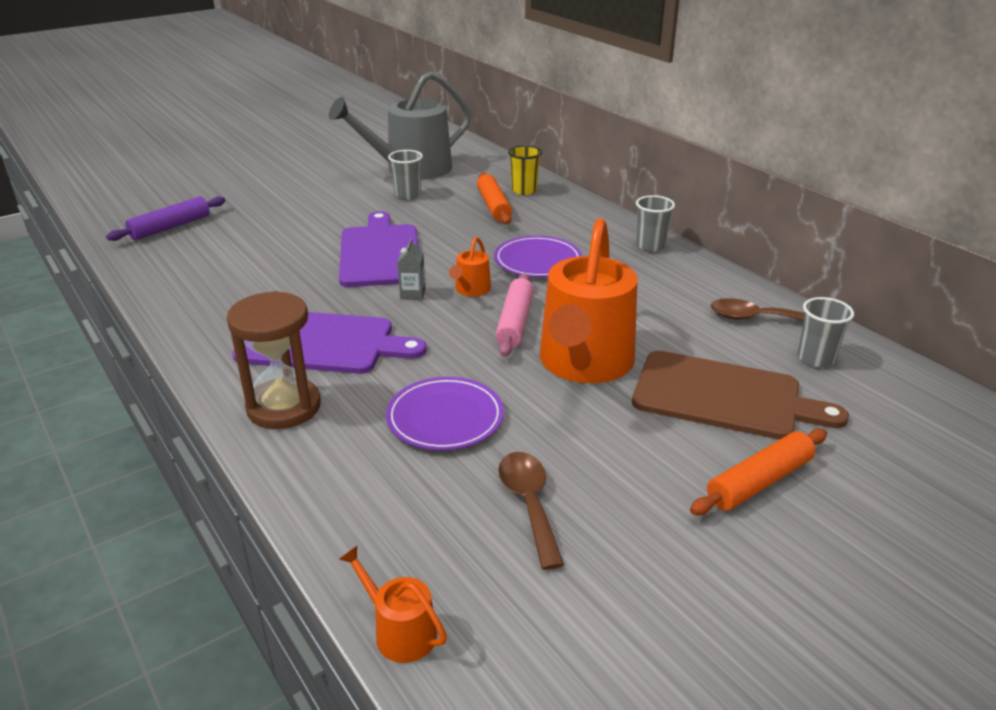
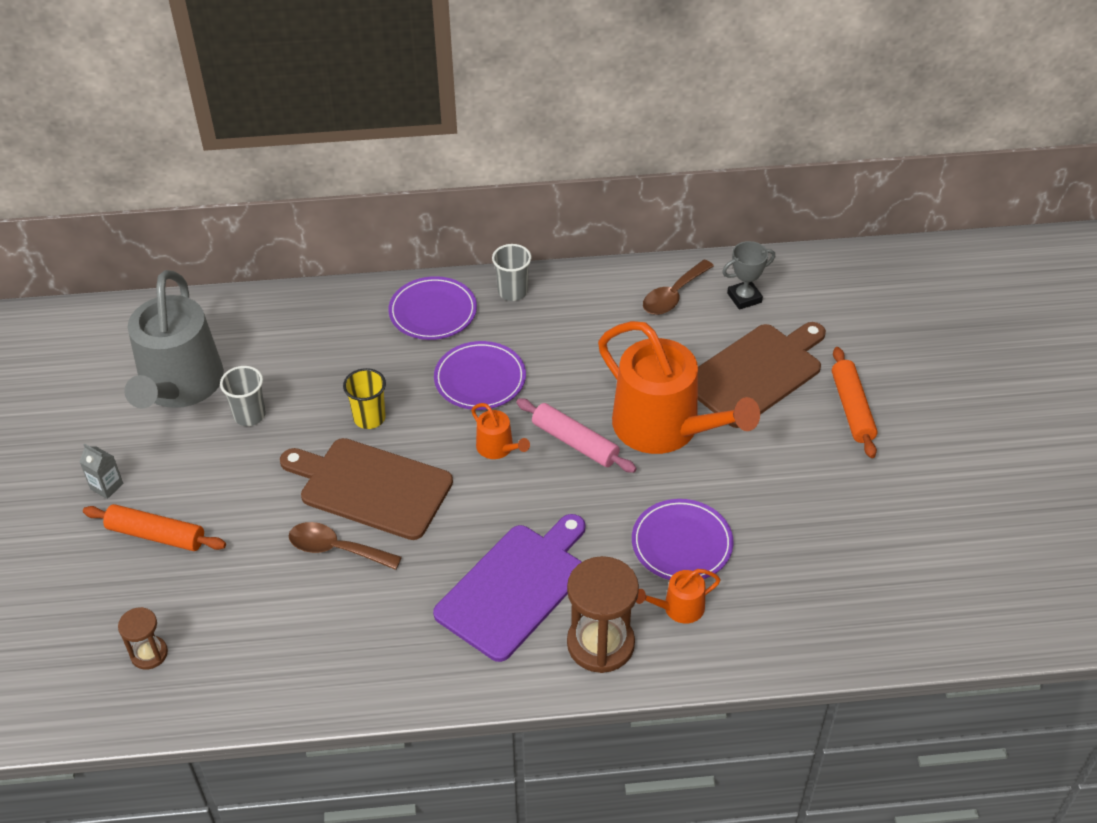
camera: 60 degrees left, 15 degrees up
(170, 227) = (149, 654): purple rolling pin -> brown hourglass
(380, 253) = (371, 487): purple cutting board -> brown cutting board
(400, 632) = (886, 651): orange watering can -> orange watering can (679, 608)
(412, 294) = (474, 492): grey carton -> grey carton (107, 486)
(494, 206) = (338, 359): orange rolling pin -> orange rolling pin (156, 535)
(524, 190) = (321, 320): yellow cup -> yellow cup (369, 418)
(529, 504) = (807, 536): brown spoon -> brown spoon (336, 549)
(584, 223) = (433, 312): none -> purple plate
(815, 358) = (744, 298): grey cup -> grey trophy

